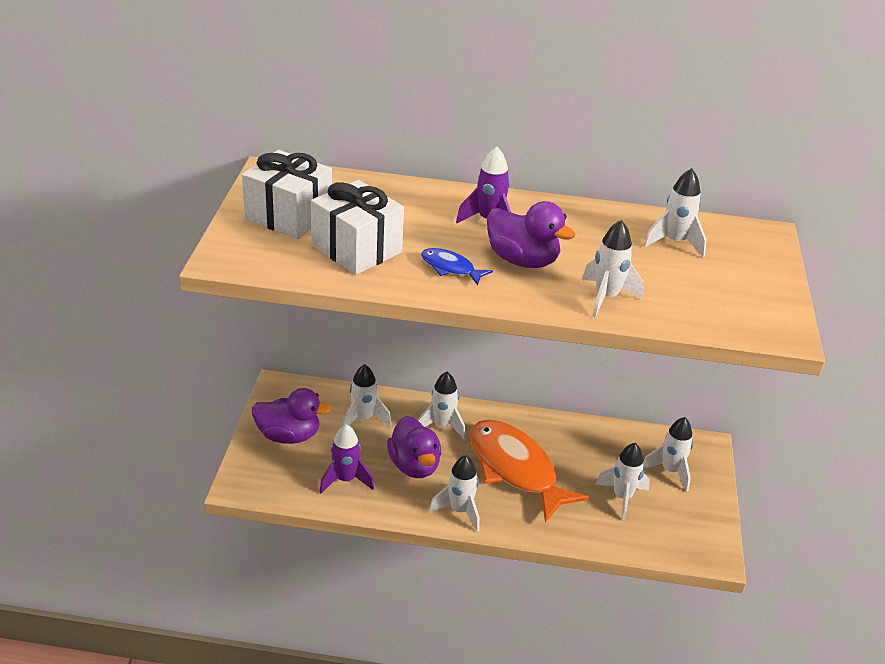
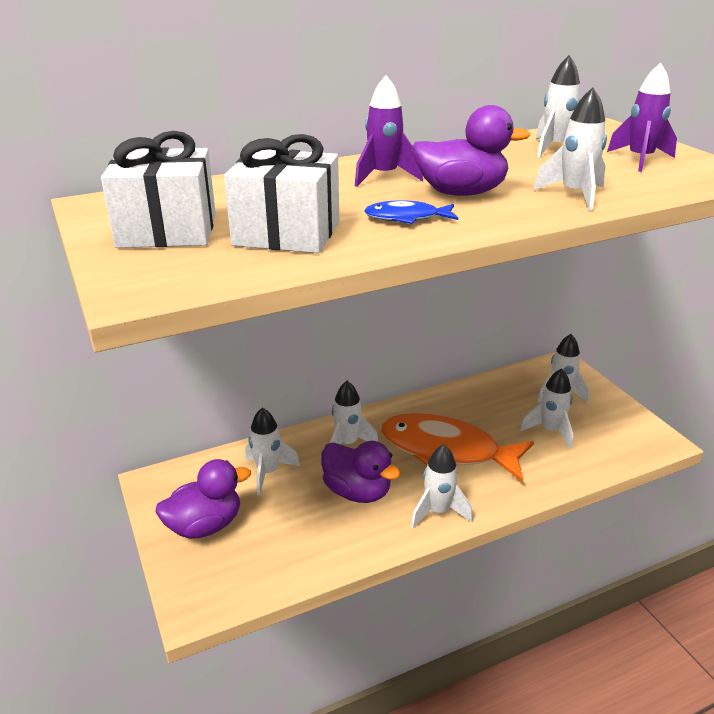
camera: 30 degrees left, 5 degrees down
(345, 480) = (304, 539): purple rocket -> purple rocket (640, 160)

